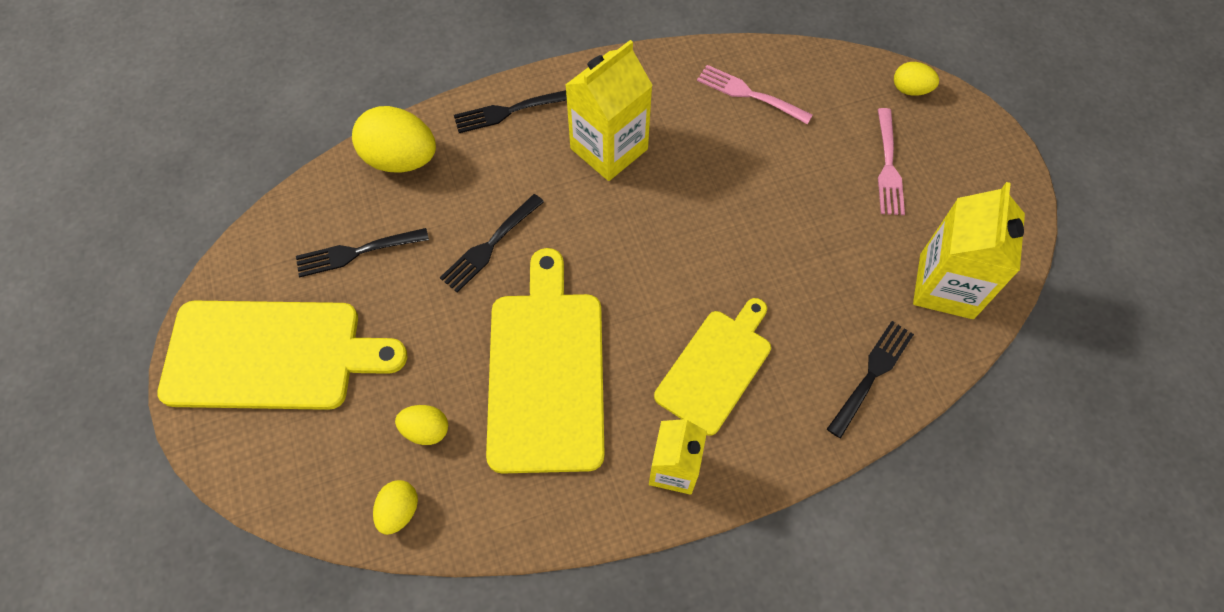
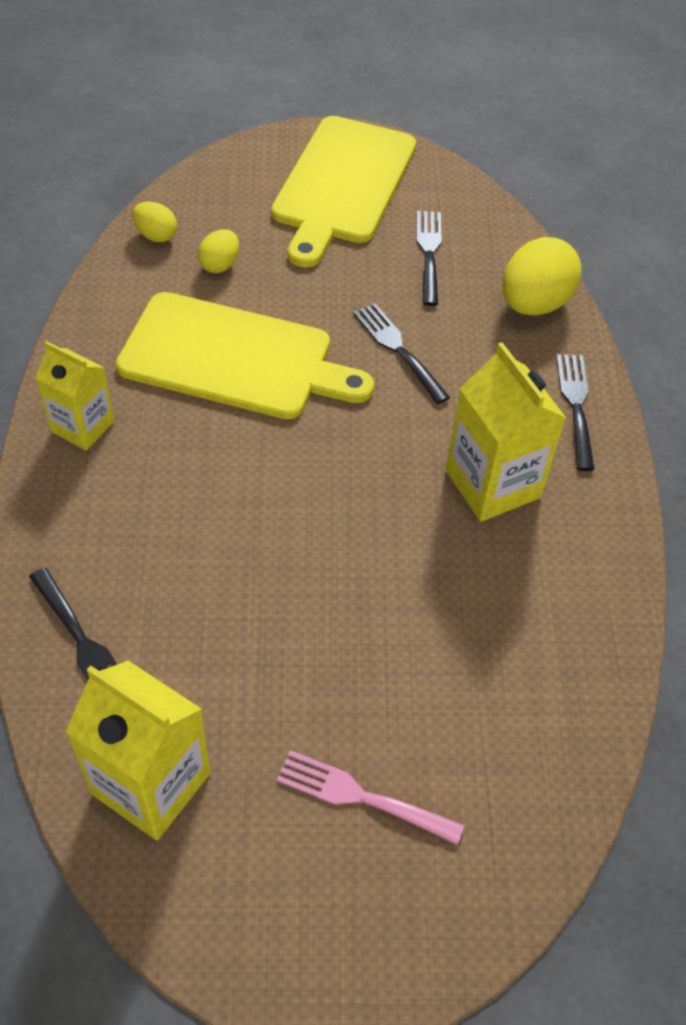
camera: 105 degrees right, 10 degrees down
(716, 367) = (169, 495): yellow cutting board -> none
(749, 94) = (538, 666): pink fork -> none
(910, 89) = (489, 897): yellow egg -> none

